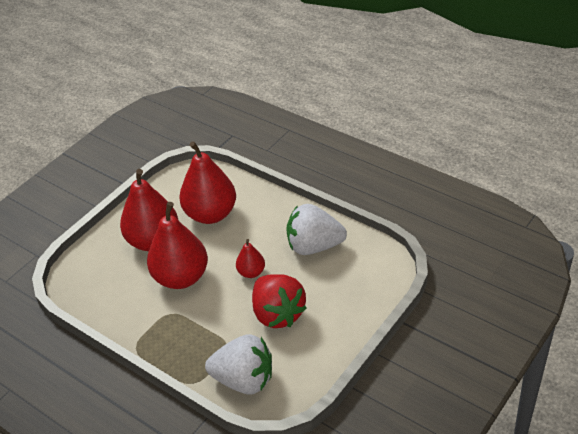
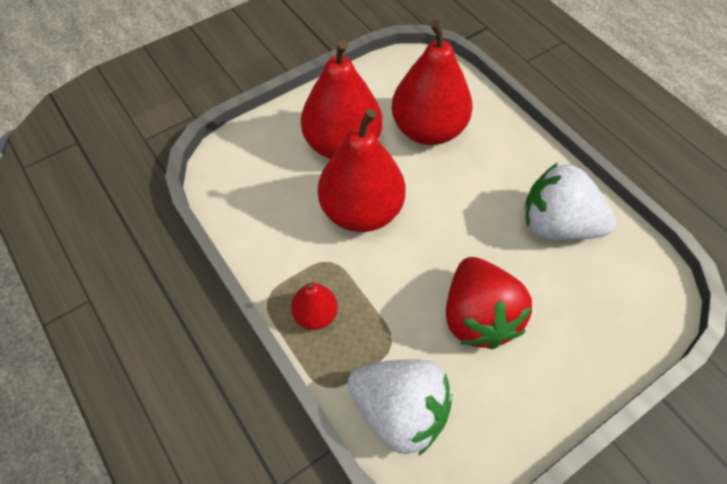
camera: 15 degrees right, 15 degrees up
(251, 272) = (458, 236): red pear -> red pear (315, 315)

